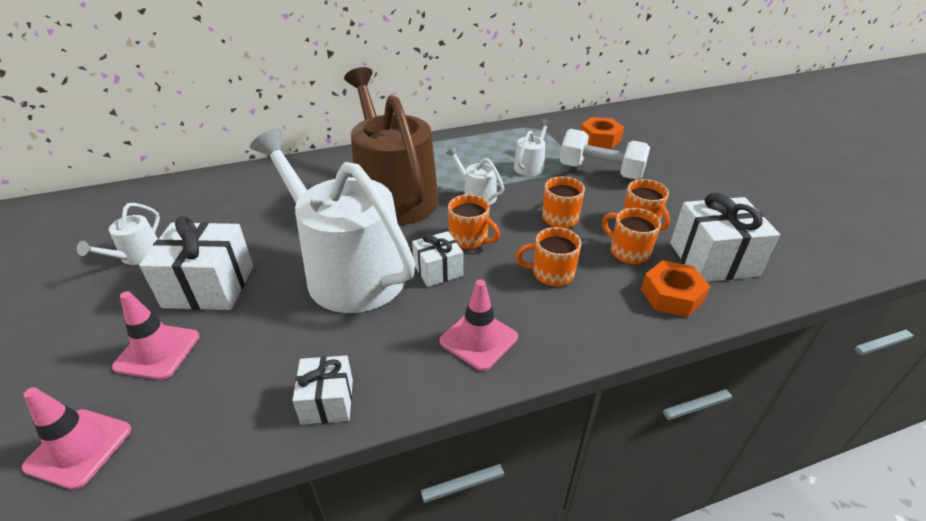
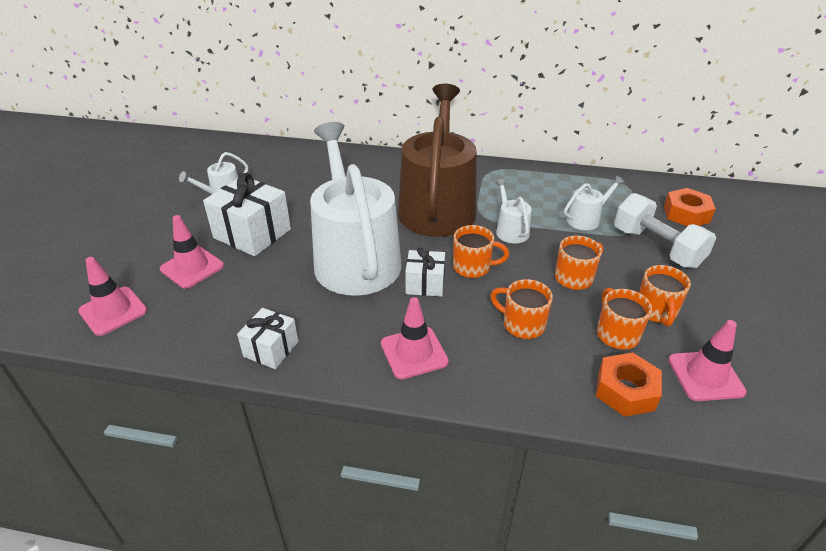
camera: 30 degrees right, 0 degrees up
(470, 239) = (473, 267): orange mug -> orange mug turned 60 degrees counterclockwise
(713, 259) = (705, 376): white gift -> pink traffic cone

